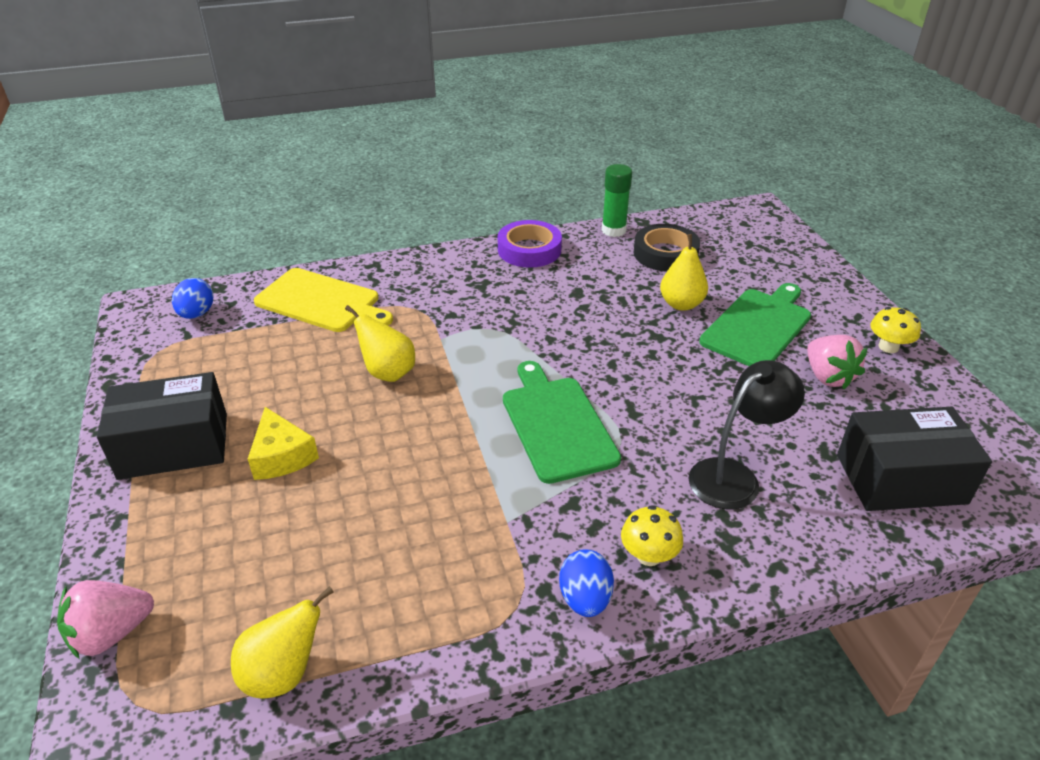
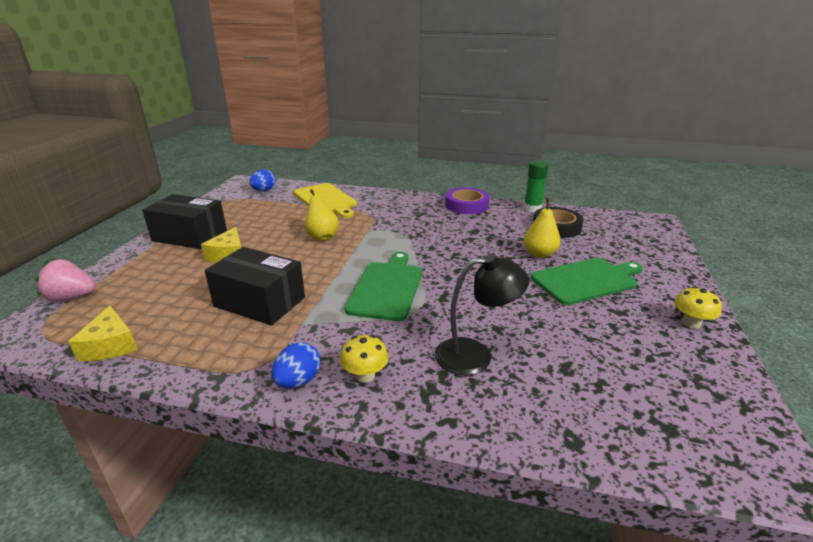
camera: 30 degrees right, 10 degrees down
(284, 673) = (110, 345): yellow pear -> yellow cheese
(828, 377) = (615, 324): pink strawberry -> none
(900, 479) = (616, 408): black box -> black box (260, 302)

